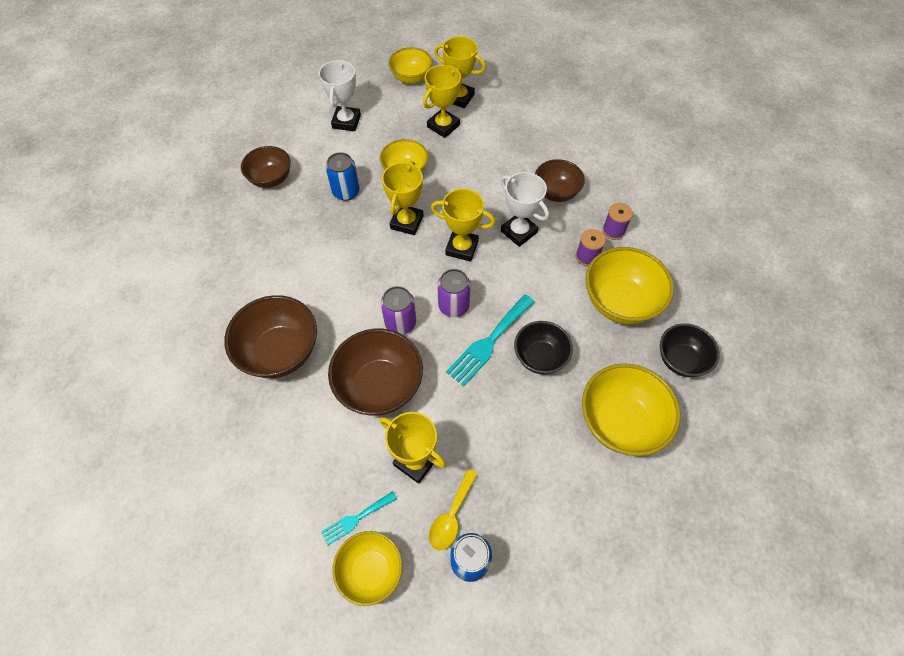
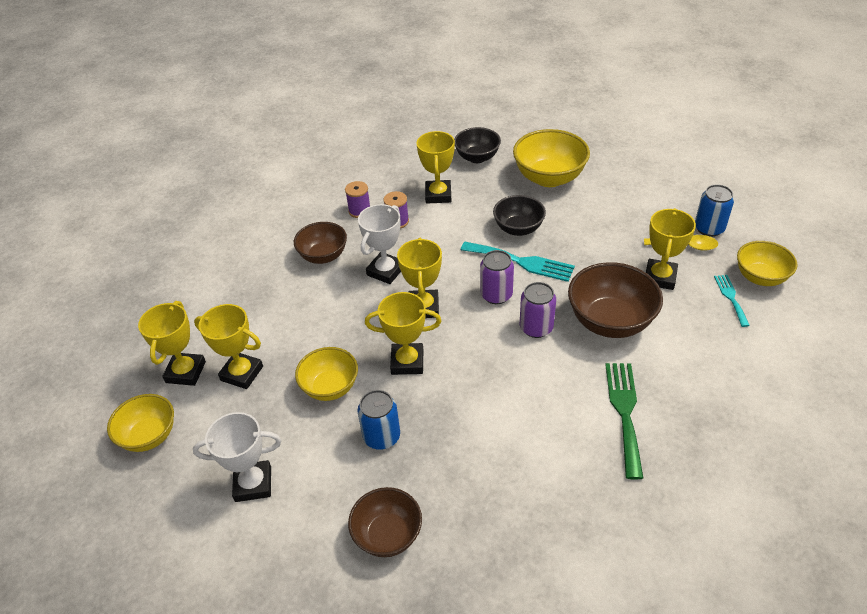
camera: 105 degrees left, 15 degrees down
(280, 352) = (625, 413): brown bowl -> green fork
(357, 518) = (731, 298): turquoise fork -> turquoise fork turned 135 degrees counterclockwise
(620, 302) = (438, 195): yellow bowl -> yellow trophy

